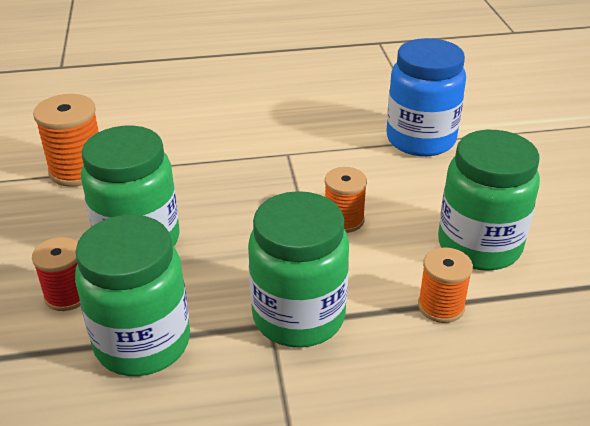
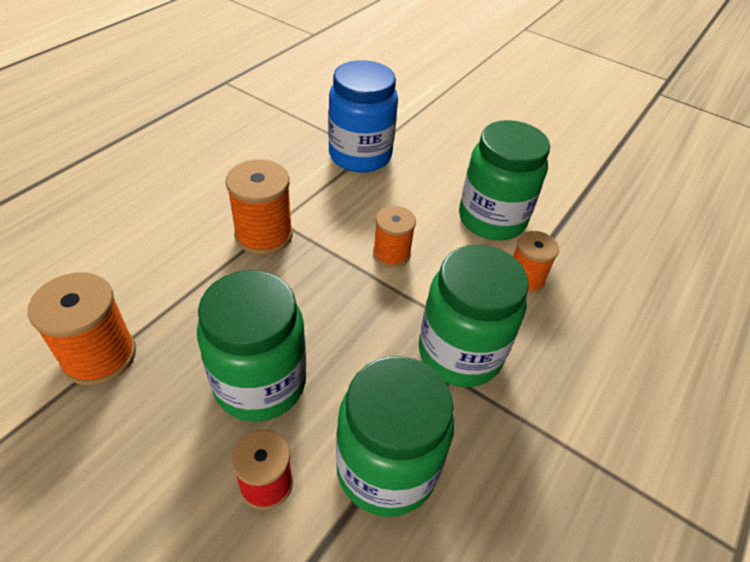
camera: 50 degrees left, 10 degrees up
(264, 156) = (264, 235): none -> orange spool

